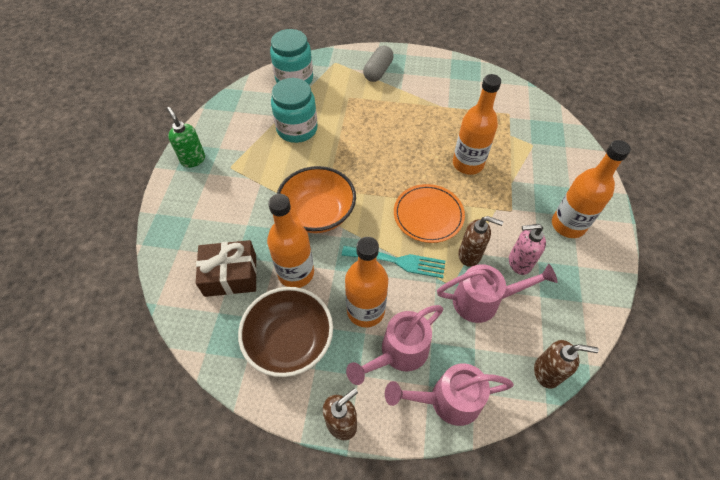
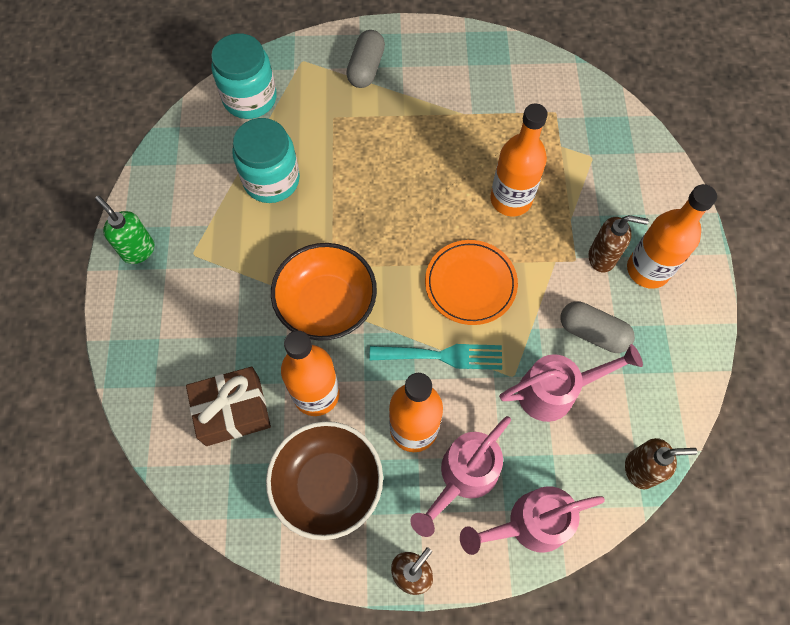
camera: 10 degrees left, 10 degrees up
(470, 255) = (531, 332): brown soap dispenser -> brown soap dispenser (602, 257)
(519, 263) = (592, 333): pink soap dispenser -> grey capsule

